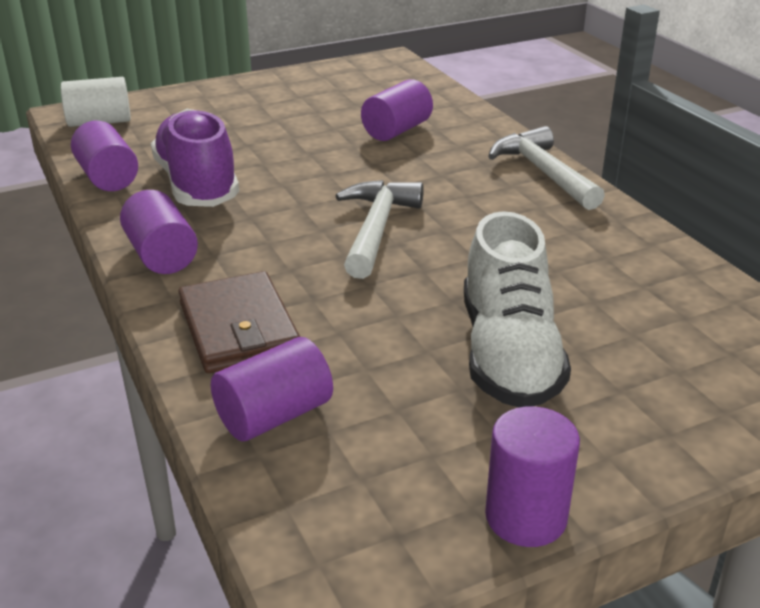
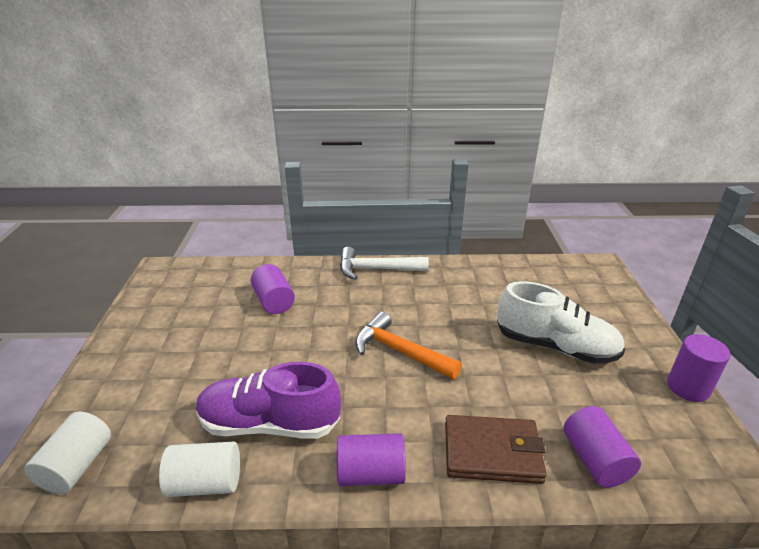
camera: 65 degrees left, 0 degrees up
(108, 177) = (205, 483): purple cylinder -> white cylinder
(376, 229) = (400, 351): white hammer -> orange hammer

